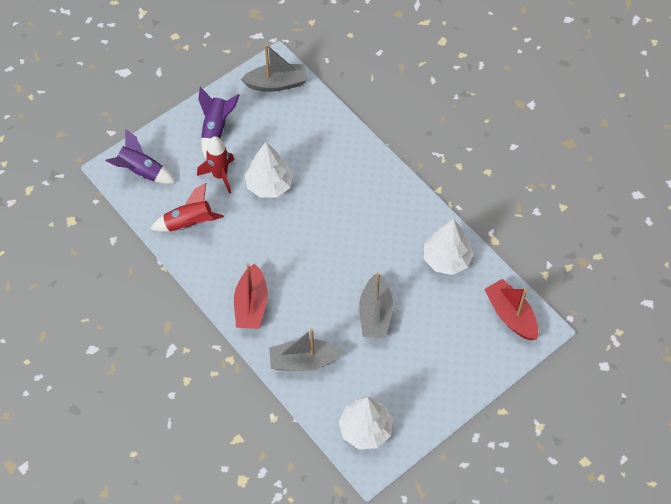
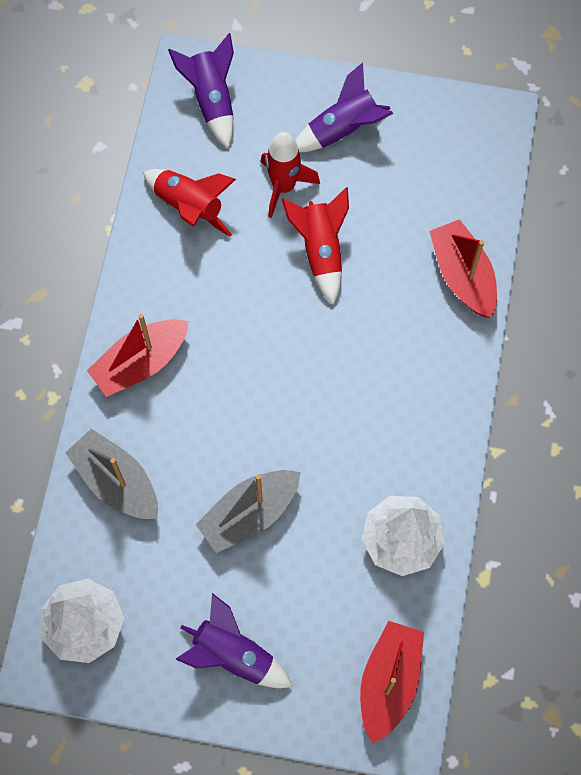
camera: 50 degrees right, 10 degrees up
(269, 185) = (320, 250): white tree -> red rocket
(276, 83) = (471, 142): grey boat -> none
(340, 137) = (462, 275): none -> red boat
(439, 373) = (233, 655): none -> purple rocket

